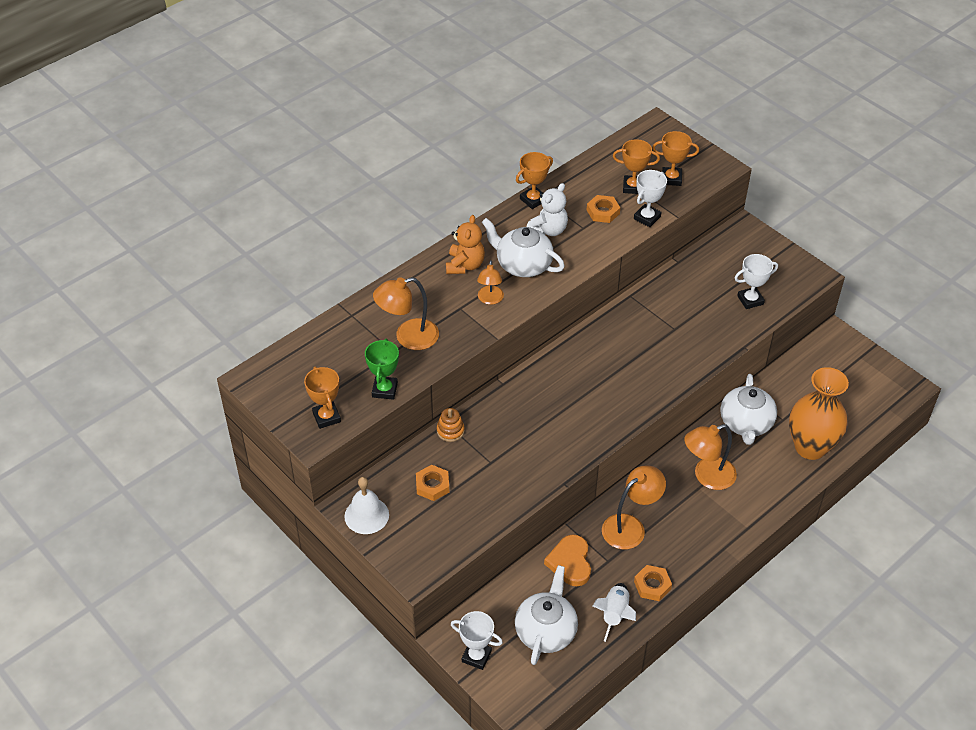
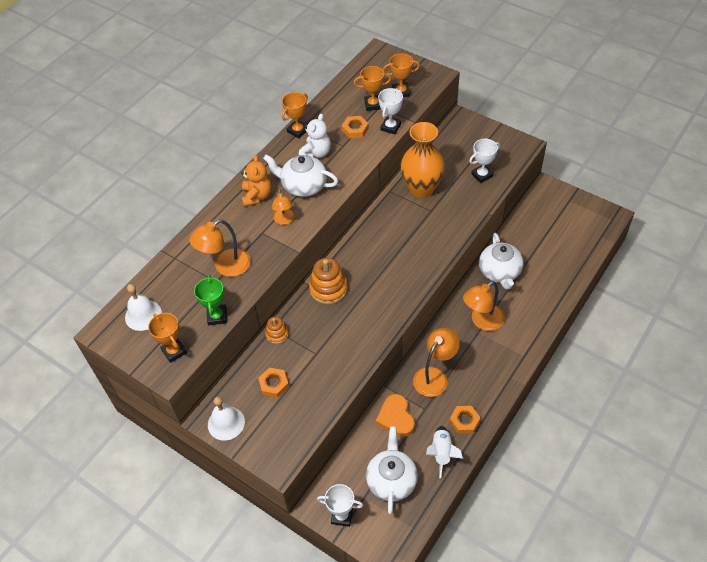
camera: 10 degrees left, 5 degrees up
(301, 370) = (143, 315): none -> white bell
(525, 393) = (328, 289): none -> orange stacking toy
(810, 447) = (552, 280): orange vase -> orange vase (421, 189)

